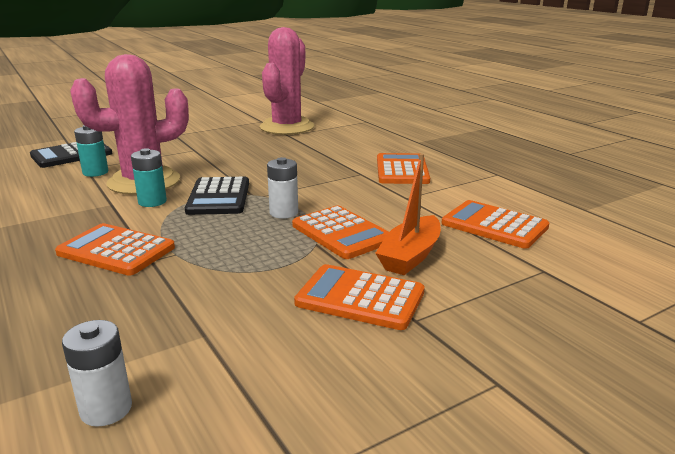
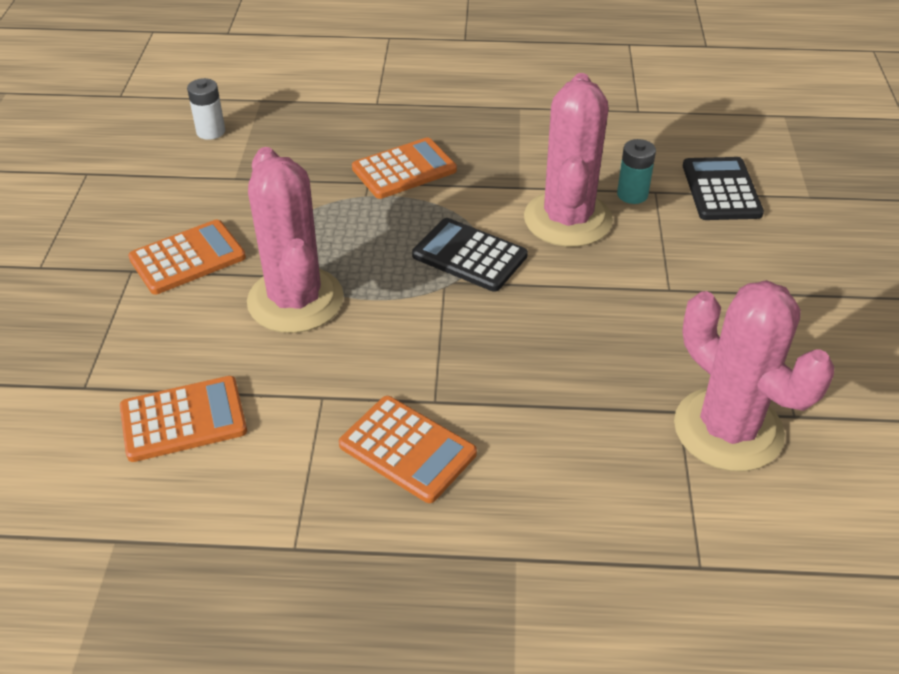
camera: 125 degrees right, 20 degrees up
(152, 202) = (499, 211): turquoise battery -> none
(284, 213) = (382, 284): white battery -> none
(341, 233) = (295, 300): orange calculator -> pink cactus
(410, 256) = (206, 319): orange boat -> none

